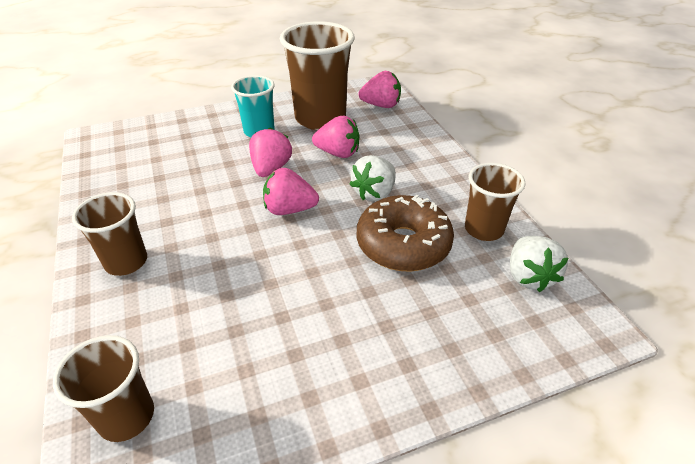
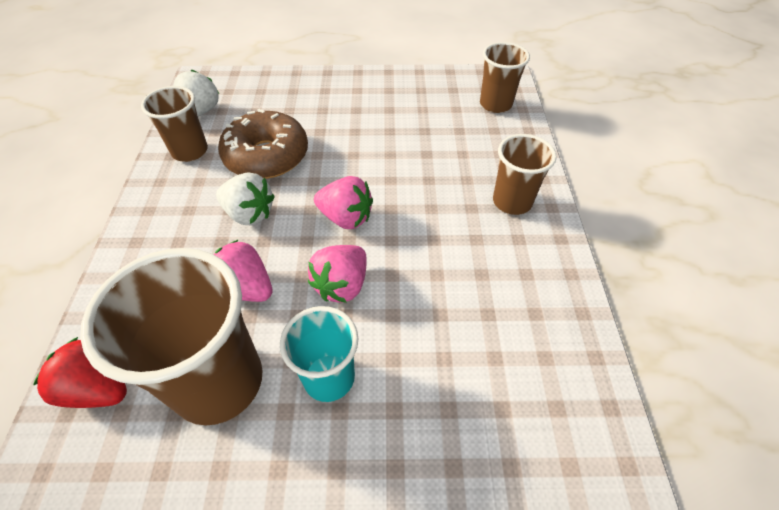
camera: 160 degrees left, 10 degrees up
(374, 193) = (249, 214): white strawberry -> white strawberry turned 60 degrees clockwise
(381, 105) = (99, 388): pink strawberry -> red strawberry

